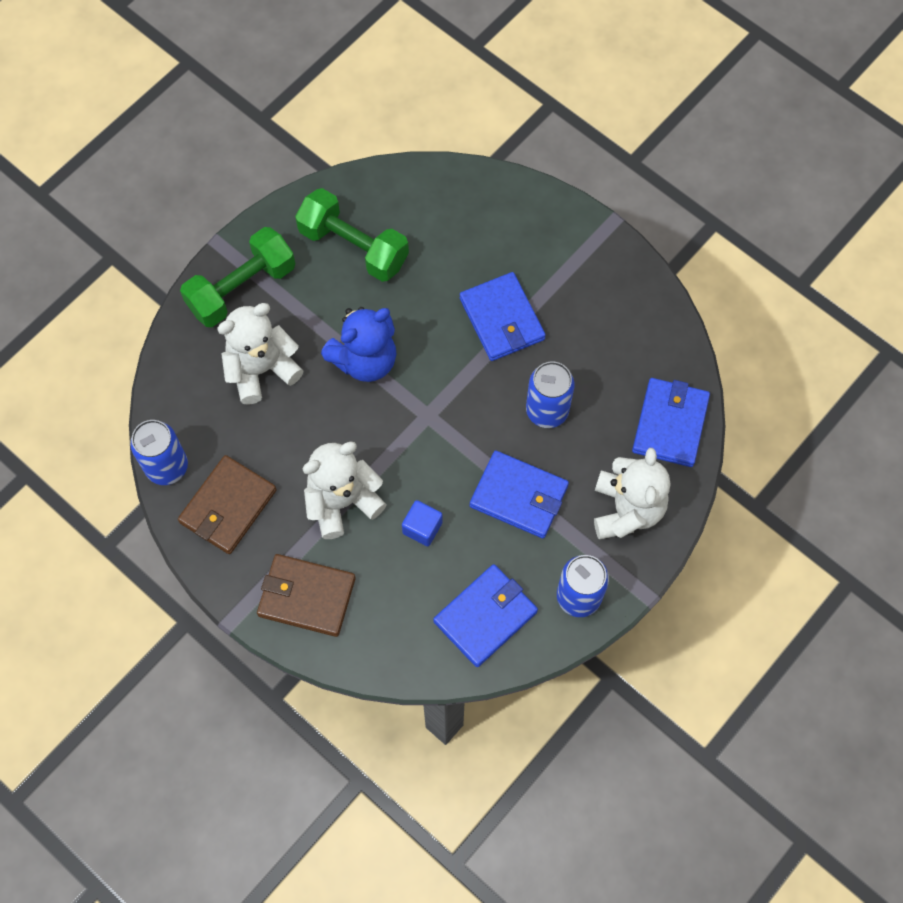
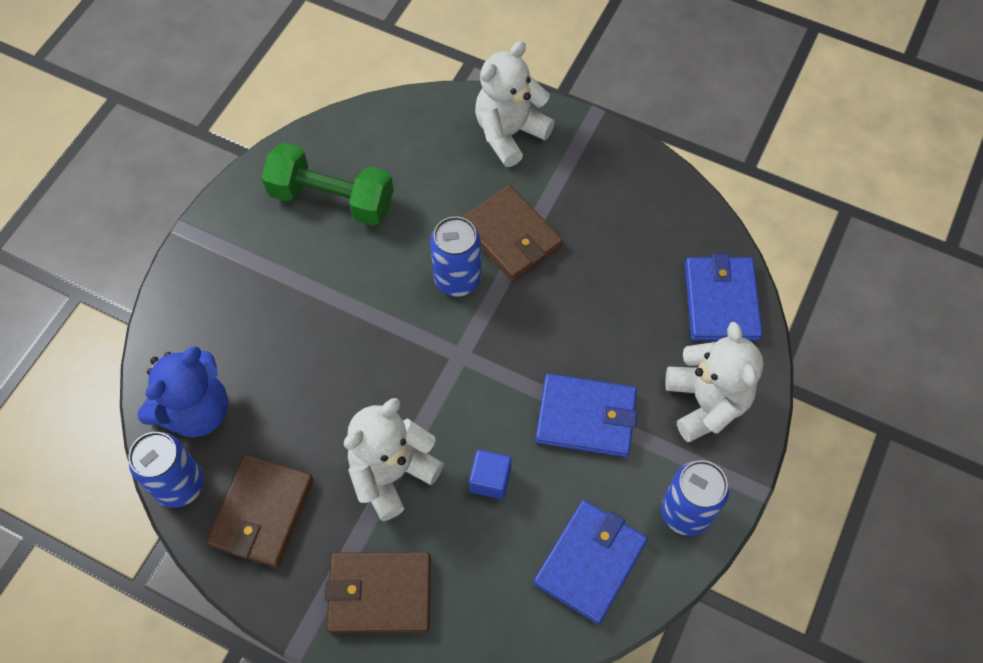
camera: 15 degrees left, 5 degrees down
(241, 288) = (220, 269): green dumbbell -> none
(261, 369) = (263, 350): white teddy bear -> white teddy bear (509, 133)
(365, 360) = (376, 313): blue teddy bear -> blue teddy bear (196, 411)
(502, 319) = (511, 236): blue wallet -> brown wallet
(547, 410) = (587, 319): blue can -> blue can (457, 279)

